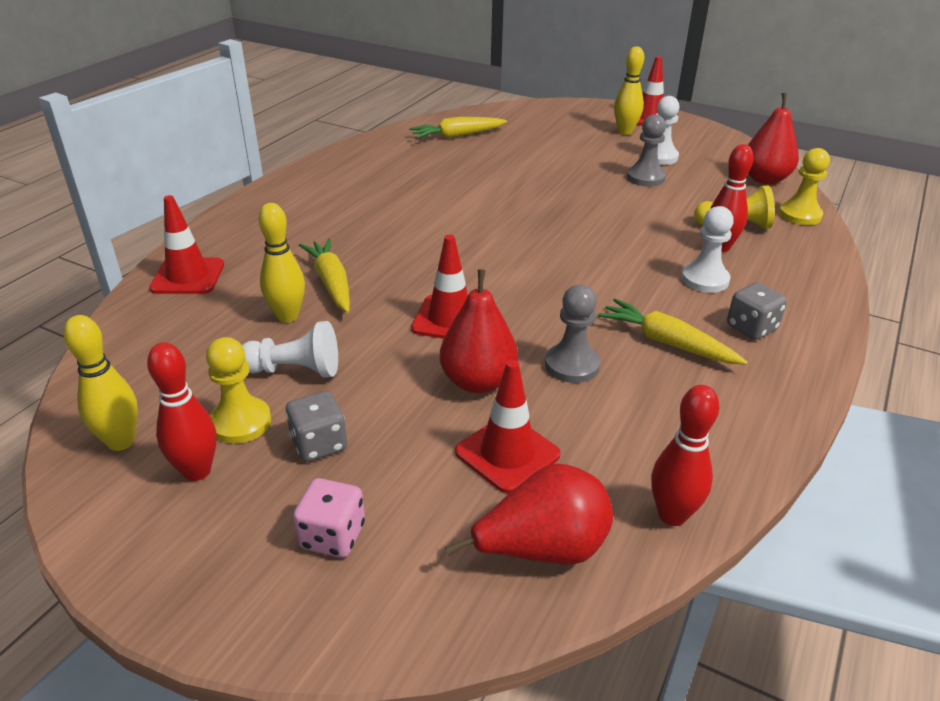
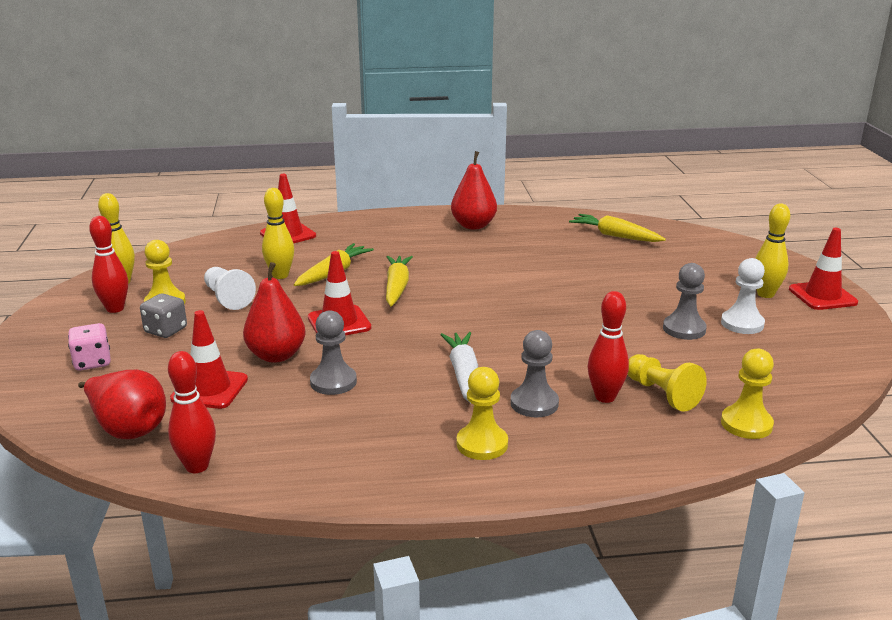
camera: 55 degrees right, 10 degrees down
(625, 292) = (463, 374): none -> white carrot
(667, 342) = (409, 411): yellow carrot -> yellow carrot (397, 287)
(704, 279) = (534, 403): white pawn -> grey pawn
(751, 328) = (482, 444): grey dice -> yellow pawn
(764, 179) = (796, 387): red pear -> red pear (473, 225)

